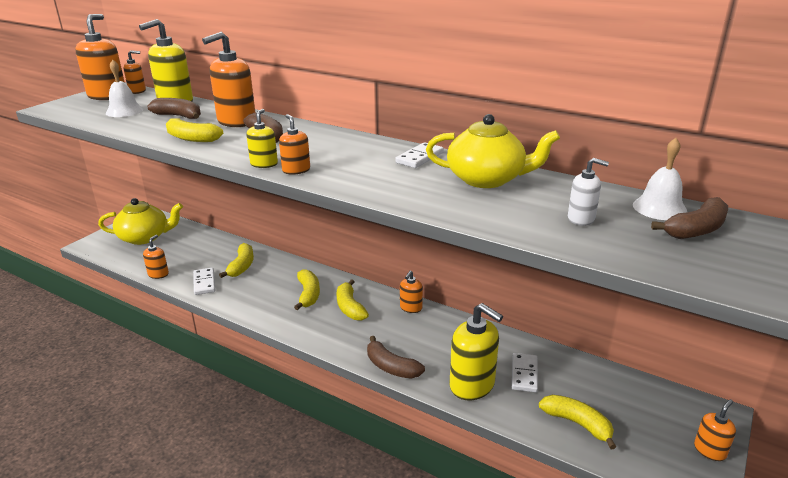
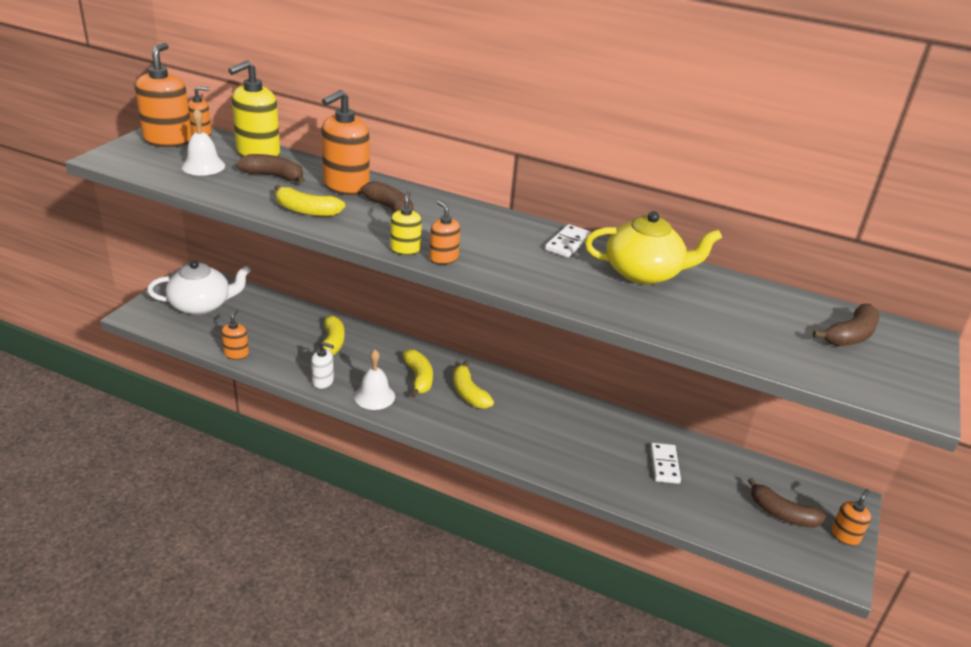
camera: 10 degrees left, 5 degrees up
(145, 237) = (202, 305): yellow teapot -> white teapot
(204, 283) = (295, 364): white domino -> none
(391, 367) = (529, 460): brown banana -> brown banana (782, 514)
(411, 308) = (534, 393): orange soap dispenser -> none
(472, 385) = (615, 478): yellow soap dispenser -> none
(577, 423) = (722, 514): yellow banana -> none
(581, 219) = (745, 323): white soap dispenser -> white soap dispenser (323, 382)
(659, 208) = (814, 310): white bell -> white bell (374, 396)

